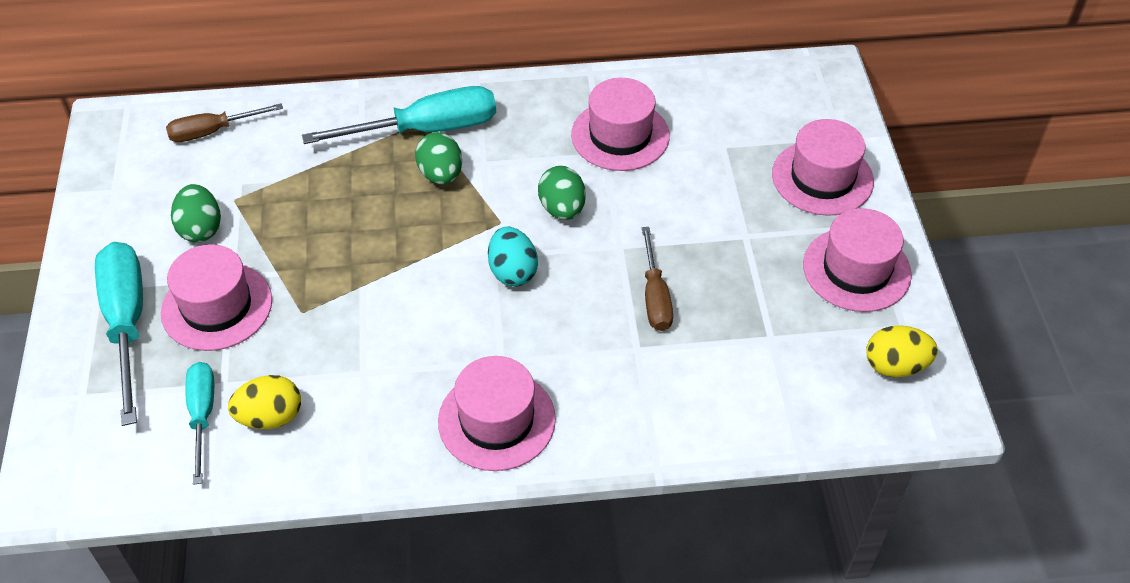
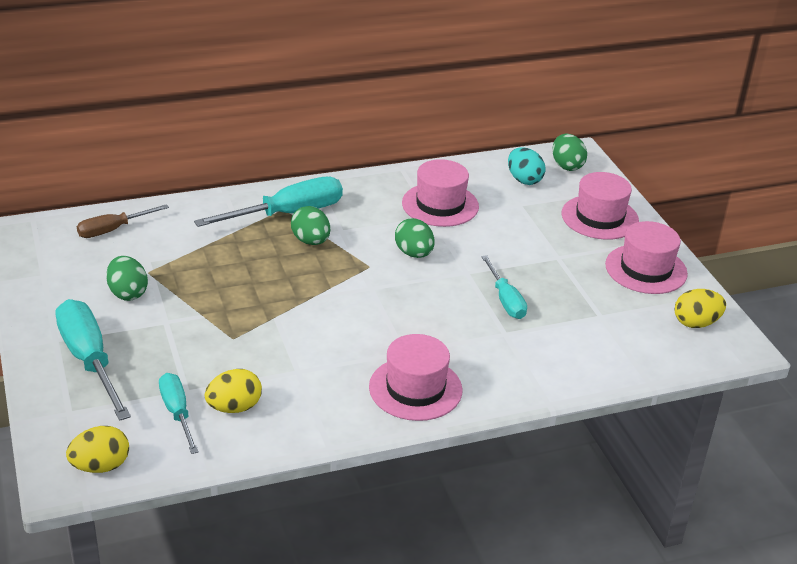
camera: 15 degrees left, 15 degrees down
(92, 481) = (100, 466): none -> yellow egg
(217, 306) = (161, 341): pink hat -> none
(512, 272) = (391, 296): turquoise egg -> turquoise egg (524, 180)
(655, 296) = (505, 300): brown screwdriver -> turquoise screwdriver
(806, 89) = (567, 166): none -> green egg

